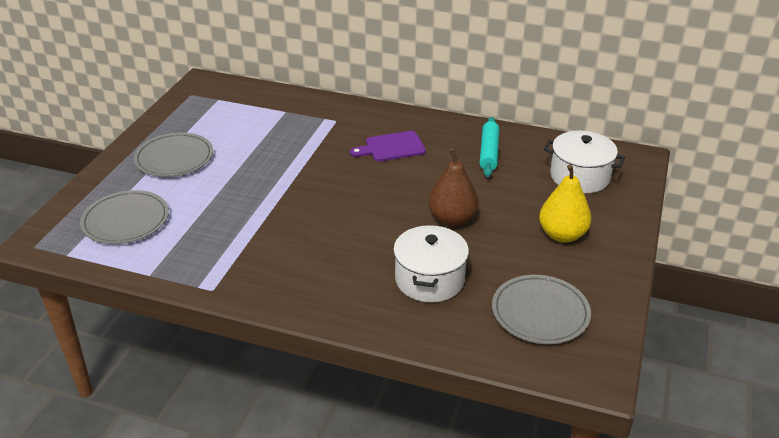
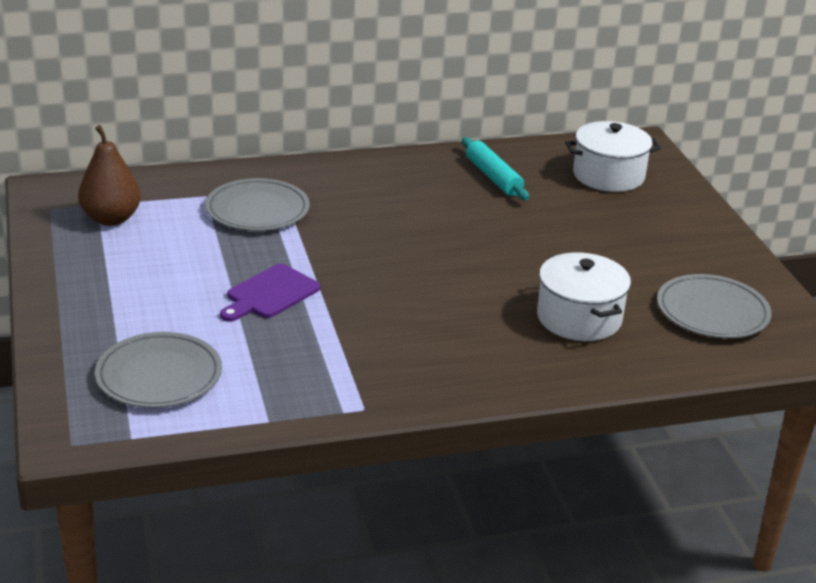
camera: 35 degrees left, 5 degrees down
(174, 158) = (129, 288): grey plate -> grey plate (257, 210)
(391, 147) = (383, 200): purple cutting board -> purple cutting board (270, 294)
(452, 219) = (533, 254): brown pear -> brown pear (111, 219)
(562, 235) = (653, 235): yellow pear -> none

